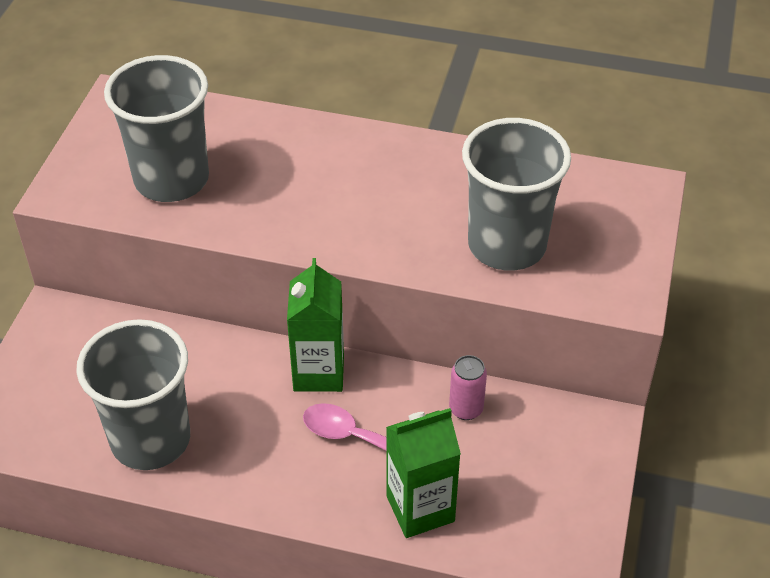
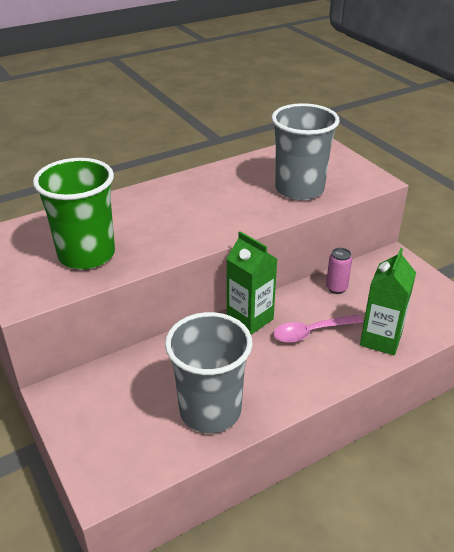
camera: 45 degrees left, 10 degrees down
(171, 179) = (86, 255): grey cup -> green cup

